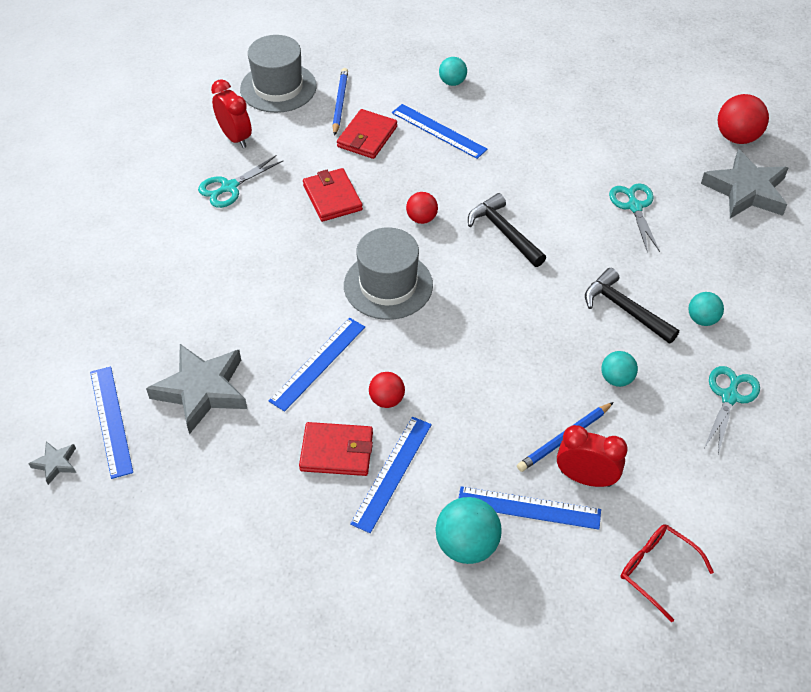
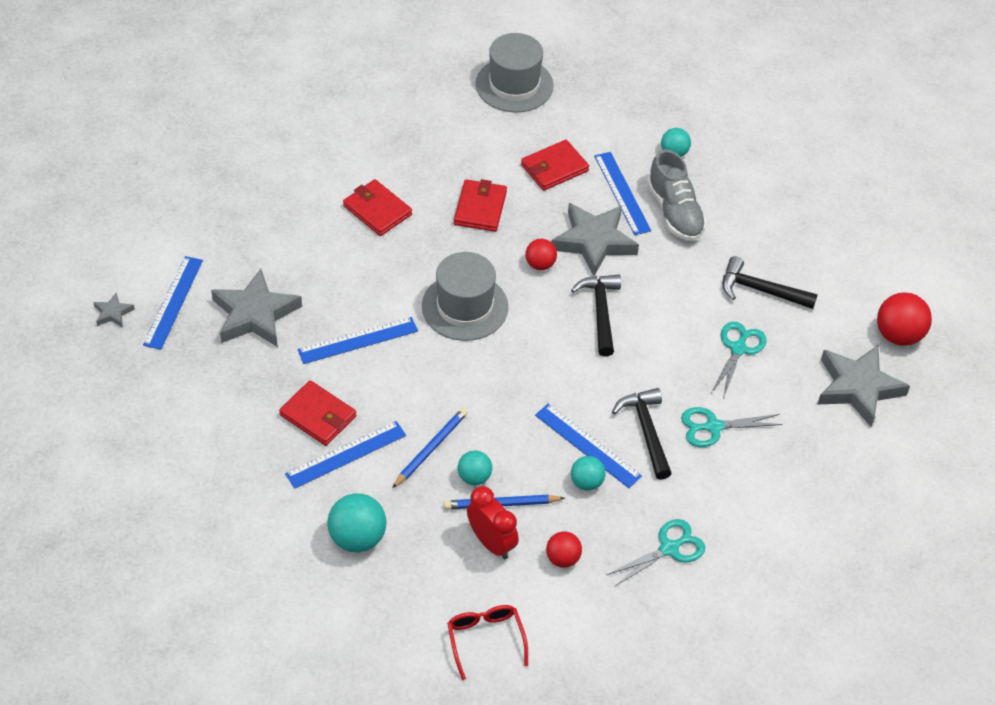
camera: 30 degrees right, 0 degrees up
(229, 187) = (403, 157): turquoise scissors -> turquoise scissors (714, 427)
(235, 137) = (441, 114): red clock -> none
(243, 242) = (377, 210): none -> red wallet
(340, 103) = (556, 125): blue pencil -> blue pencil (431, 449)
(387, 400) = (387, 397): red ball -> red ball (562, 558)
(449, 179) = (594, 241): none -> grey star
(492, 126) = (675, 212): none -> grey shoe
(528, 508) = (427, 539): blue ruler -> blue ruler (587, 445)
(610, 153) = (761, 290): none -> black hammer
(702, 319) = (706, 475): turquoise ball -> turquoise ball (474, 477)

